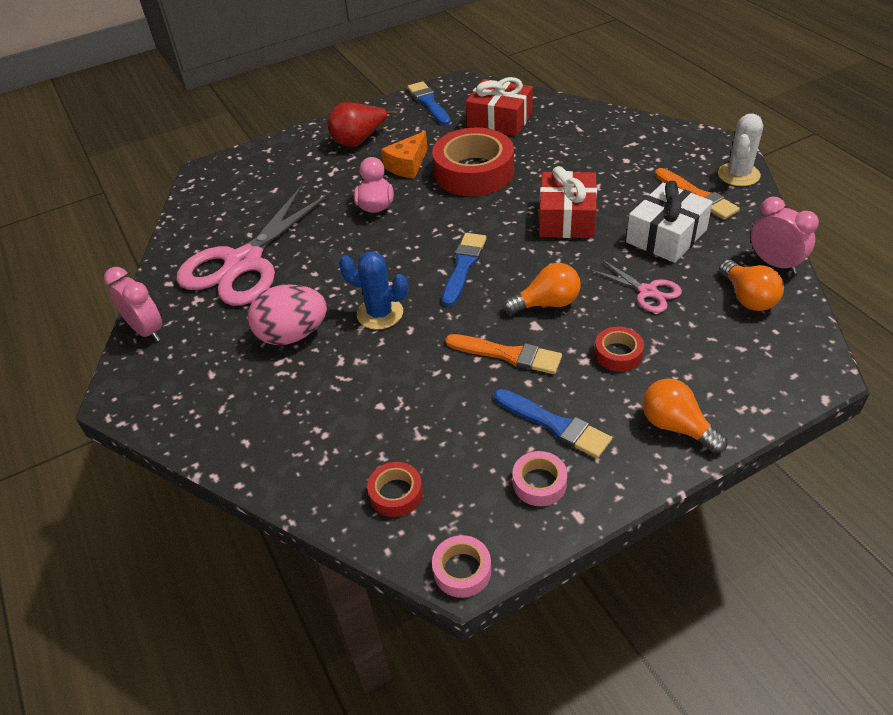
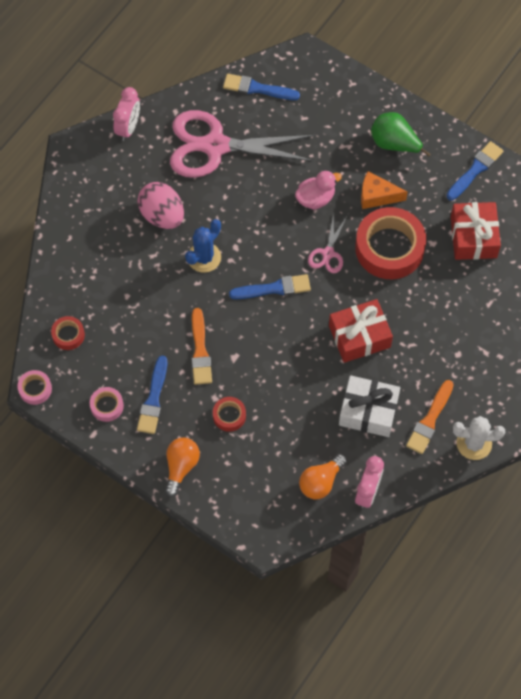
camera: 60 degrees right, 20 degrees up
(207, 212) = (257, 88): none -> blue brush
(359, 141) = (394, 144): red pear -> green pear
(380, 313) = (204, 257): blue cactus -> blue cactus turned 45 degrees clockwise
(547, 303) = (259, 356): orange light bulb -> none
(647, 292) = (299, 416): pink scissors -> pink scissors (328, 253)

